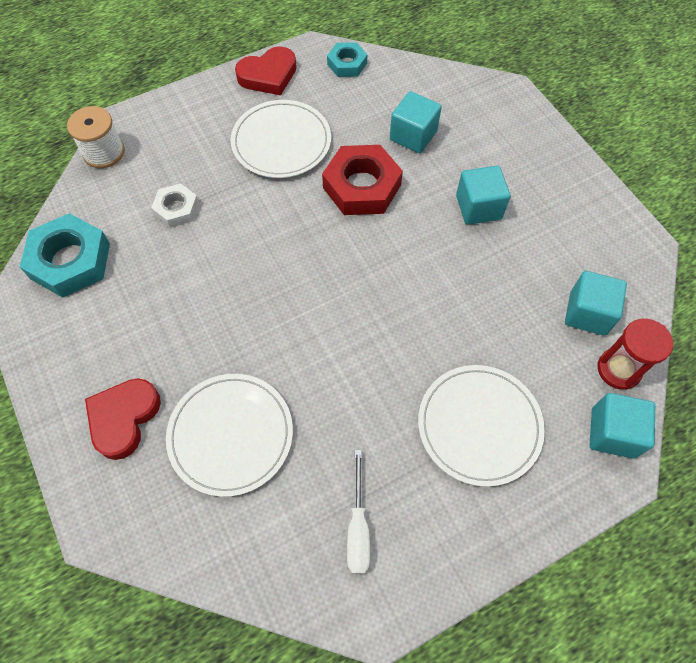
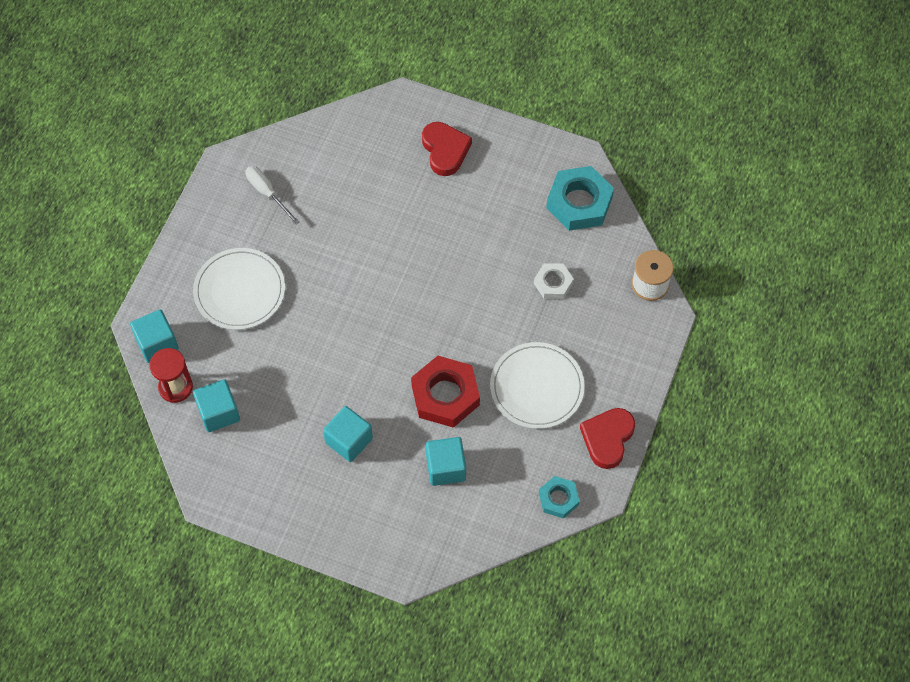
camera: 140 degrees right, 0 degrees up
(231, 435) = (377, 185): white plate -> none

